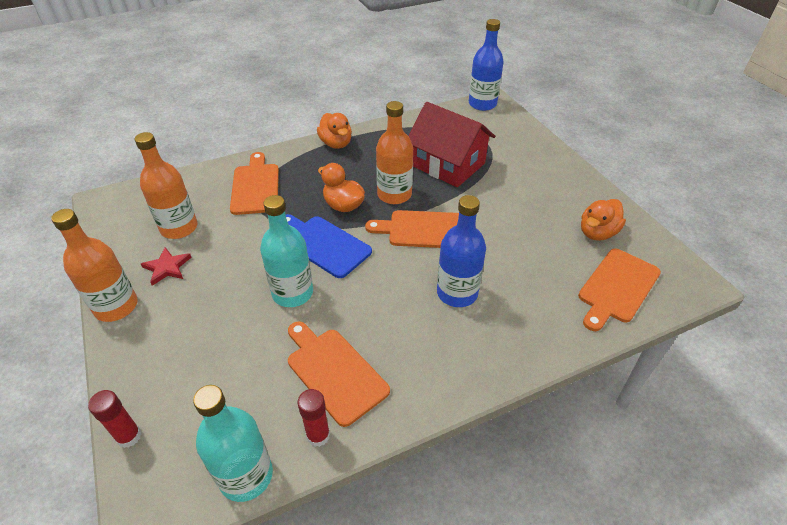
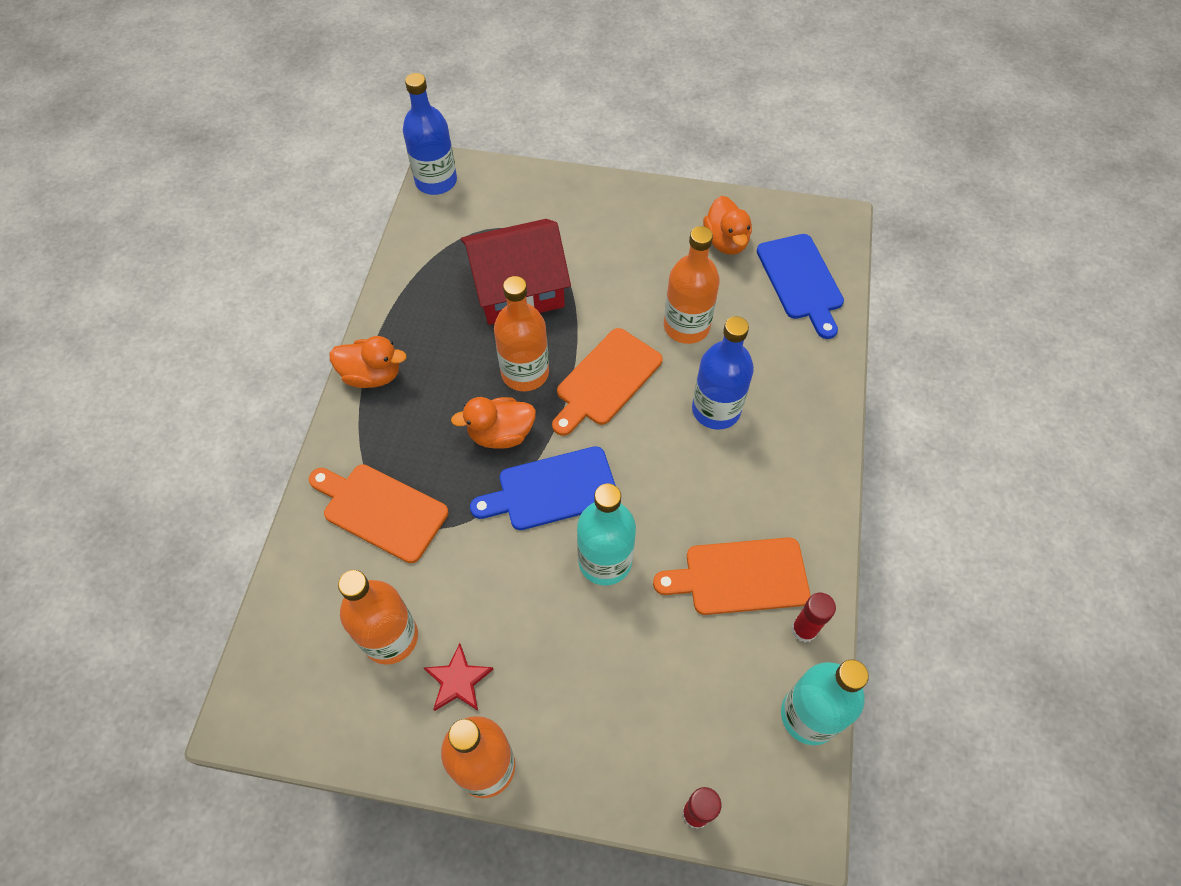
camera: 55 degrees left, 15 degrees up
(506, 246) = (686, 326): none -> orange bottle
(617, 287) = (801, 281): orange cutting board -> blue cutting board

